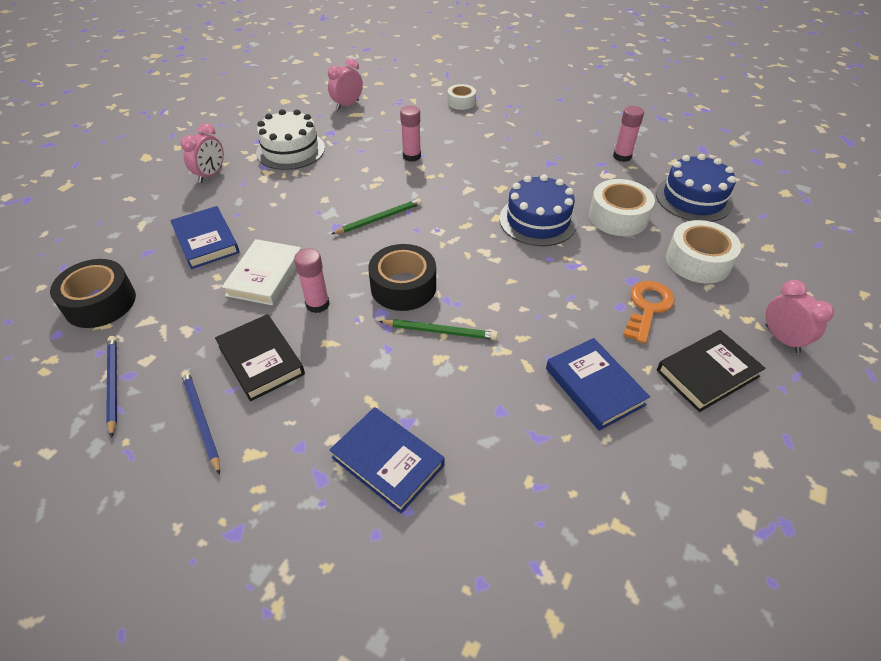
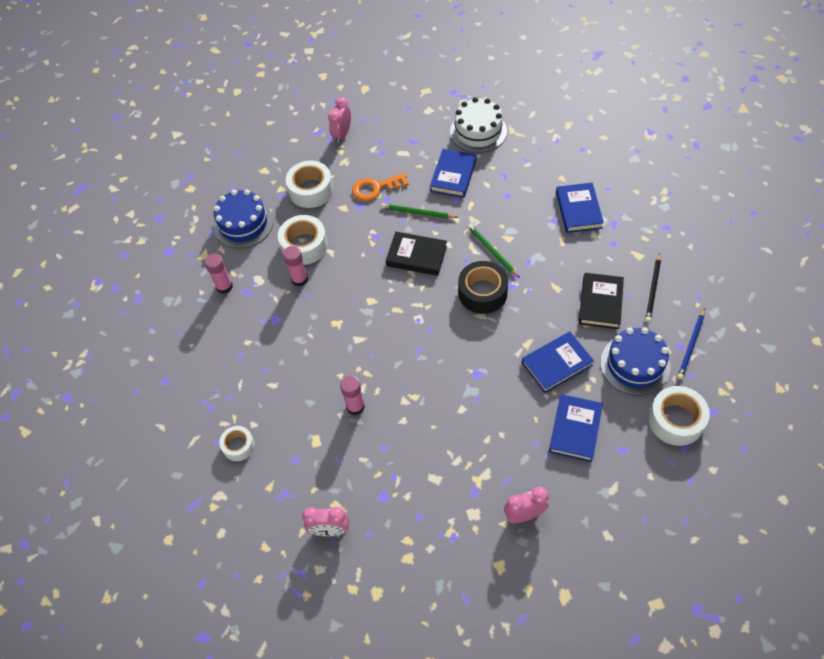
camera: 130 degrees left, 10 degrees up
(100, 302) = (676, 420): black tape -> white tape
(201, 420) = (653, 289): blue pencil -> black pencil
(265, 275) = (557, 364): white book -> blue book
(290, 150) = (436, 496): white cake -> white cake (478, 131)
(317, 304) = (542, 317): pink glue stick -> pink glue stick (299, 279)
(379, 219) = (444, 358): green pencil -> green pencil (418, 213)
(538, 220) = (351, 279): blue cake -> blue cake (635, 364)
(707, 373) = (398, 146): black book -> black book (416, 256)

